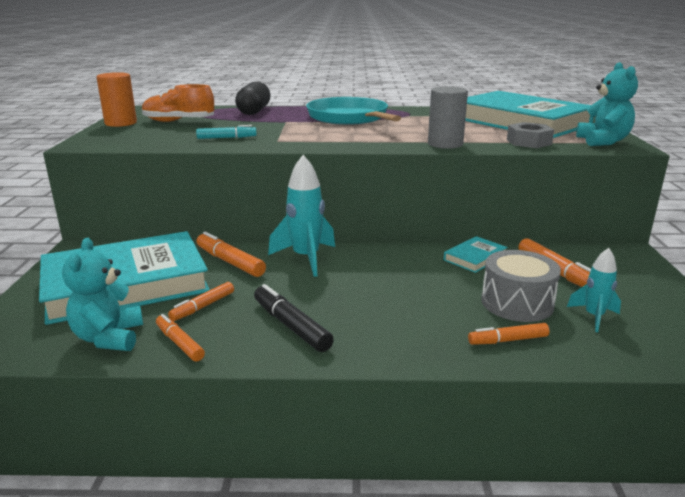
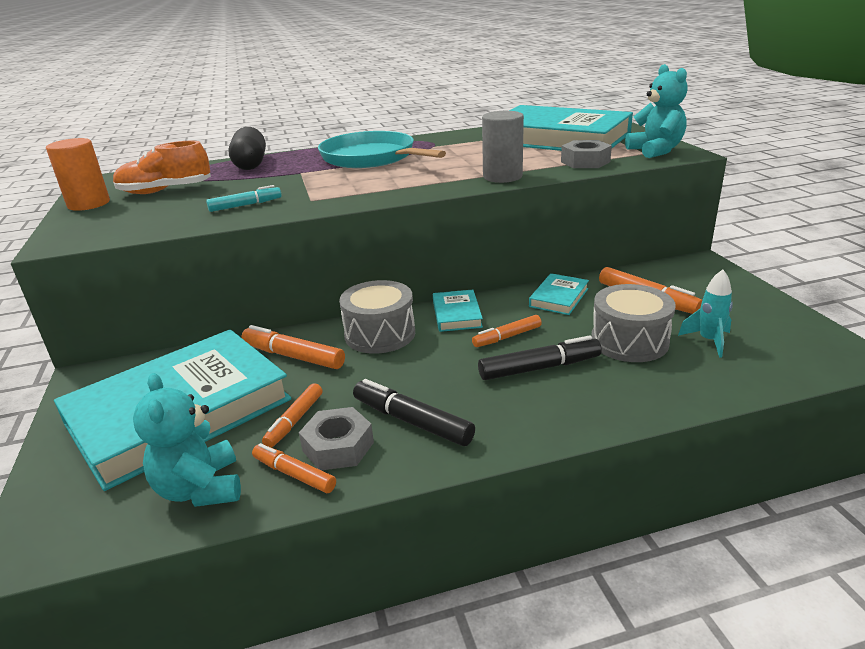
camera: 15 degrees left, 5 degrees up
(223, 331) = (338, 447): none -> grey nut
(306, 258) = (380, 334): turquoise rocket -> grey drum
(378, 255) = (457, 314): none -> turquoise book
(422, 308) = (539, 368): none -> black marker
(507, 340) = (644, 386): orange marker -> orange marker (507, 337)

